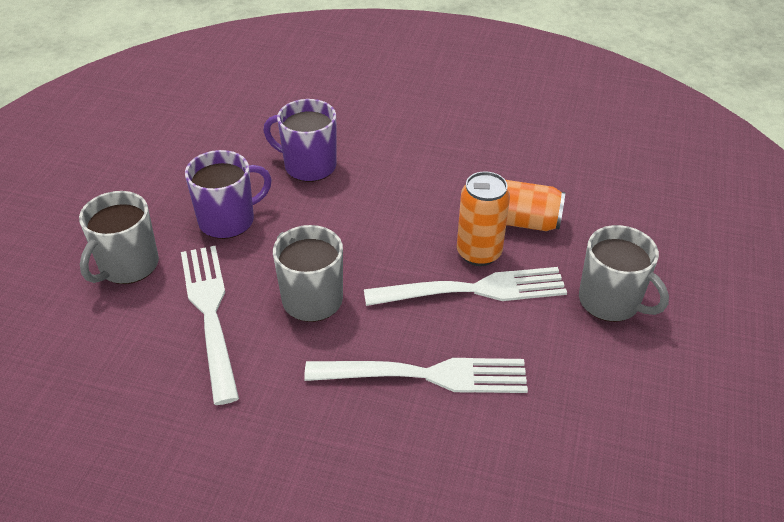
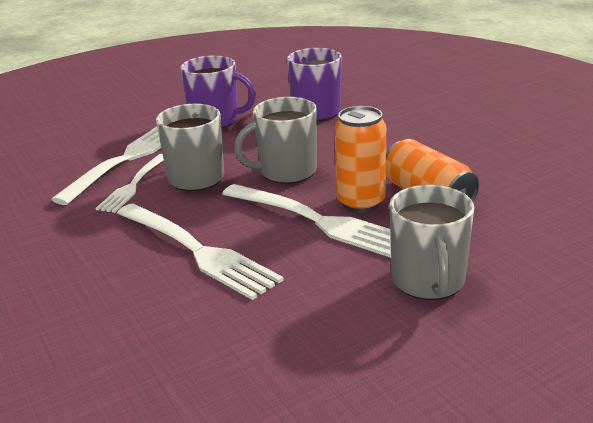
camera: 45 degrees right, 15 degrees down
(128, 266) = (125, 120): grey mug -> grey mug (286, 172)
(265, 340) = (133, 185): none -> white fork

